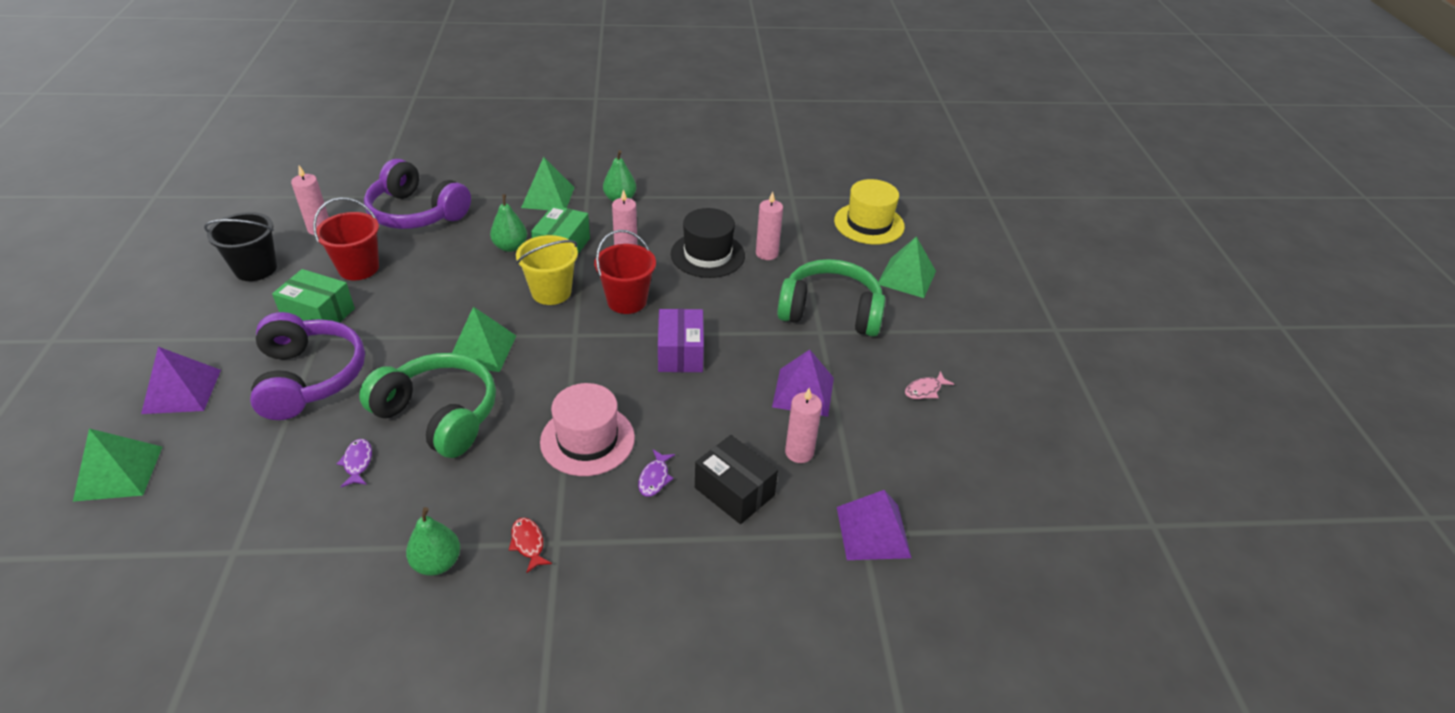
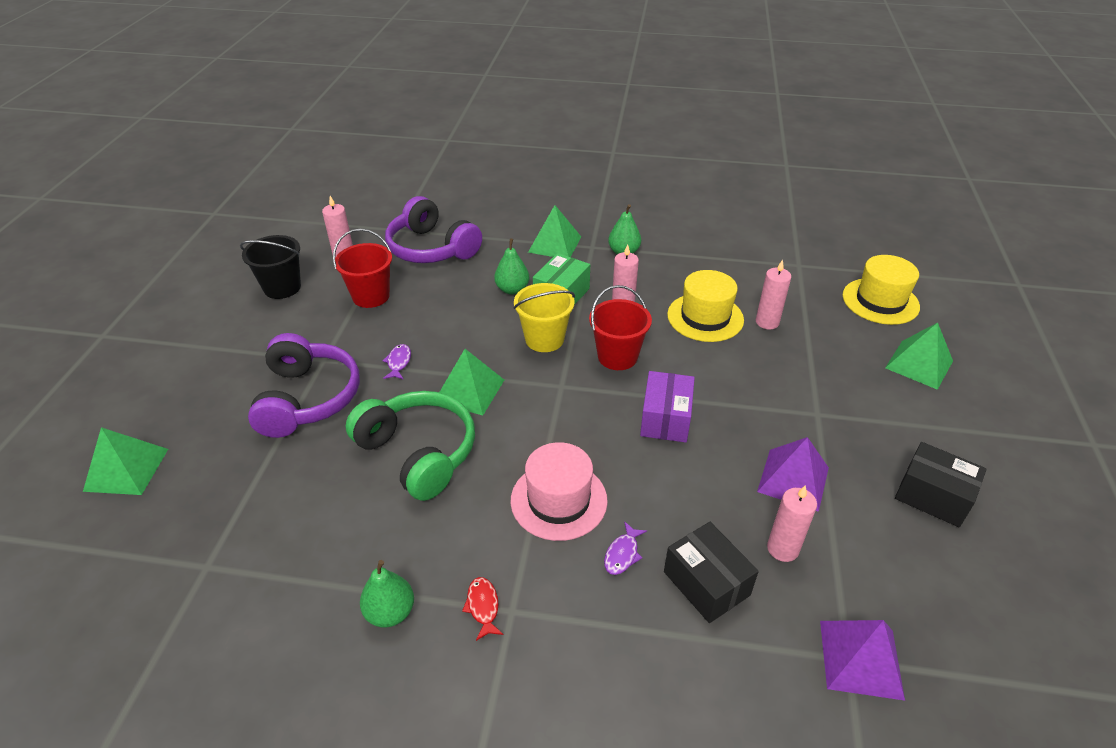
camera: 15 degrees right, 0 degrees up
(182, 391) = (196, 397): purple pyramid -> none
(319, 314) = (328, 337): green box -> none
(357, 462) = (334, 491): purple fish -> purple fish (398, 362)
(707, 255) = (705, 317): black hat -> yellow hat
(830, 312) = (831, 393): green headphones -> none
(925, 390) = (933, 496): pink fish -> black box

